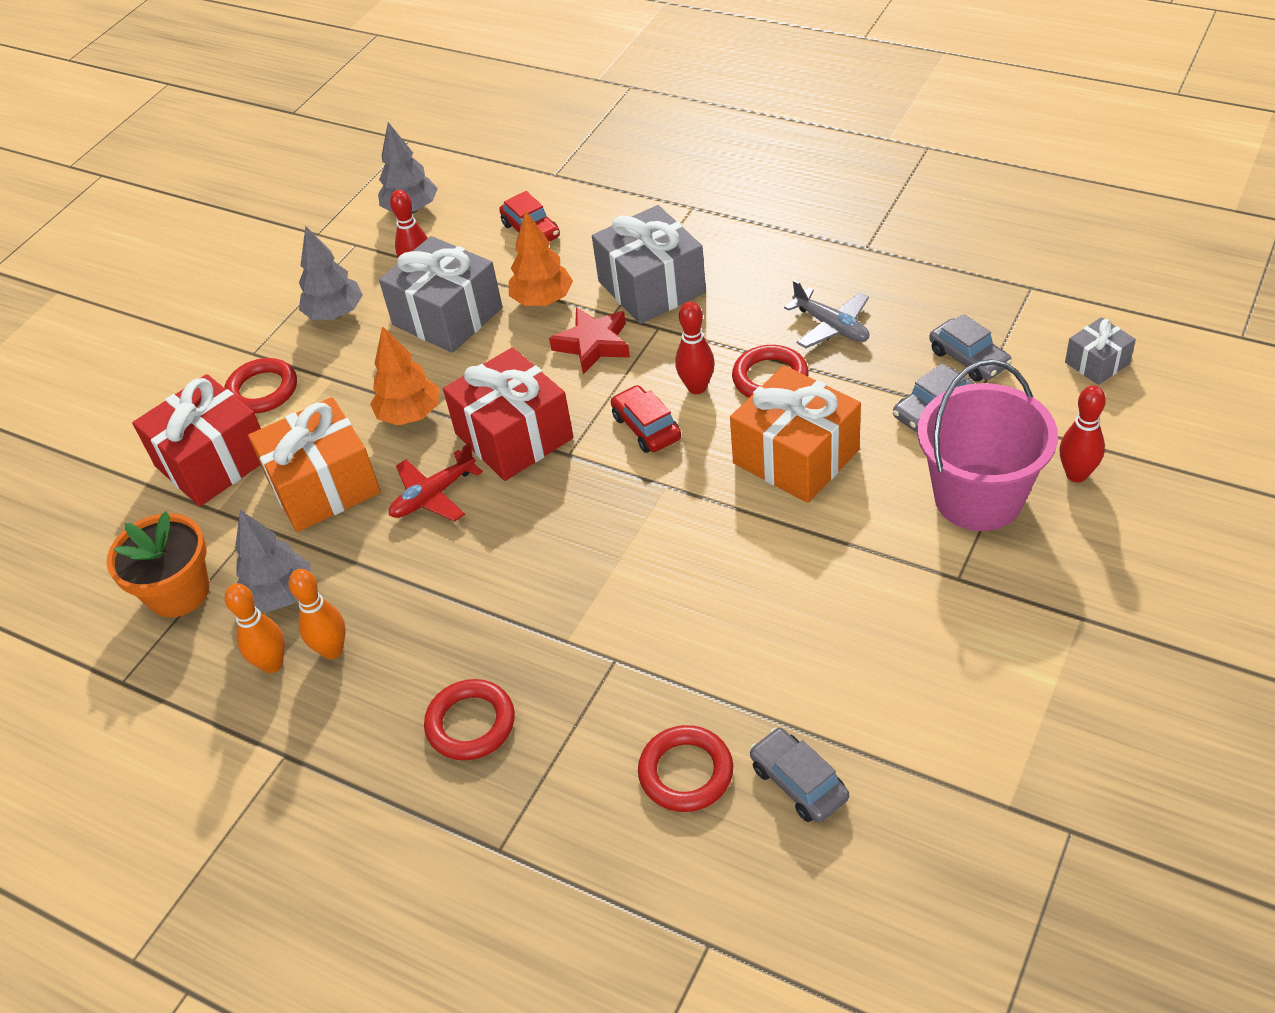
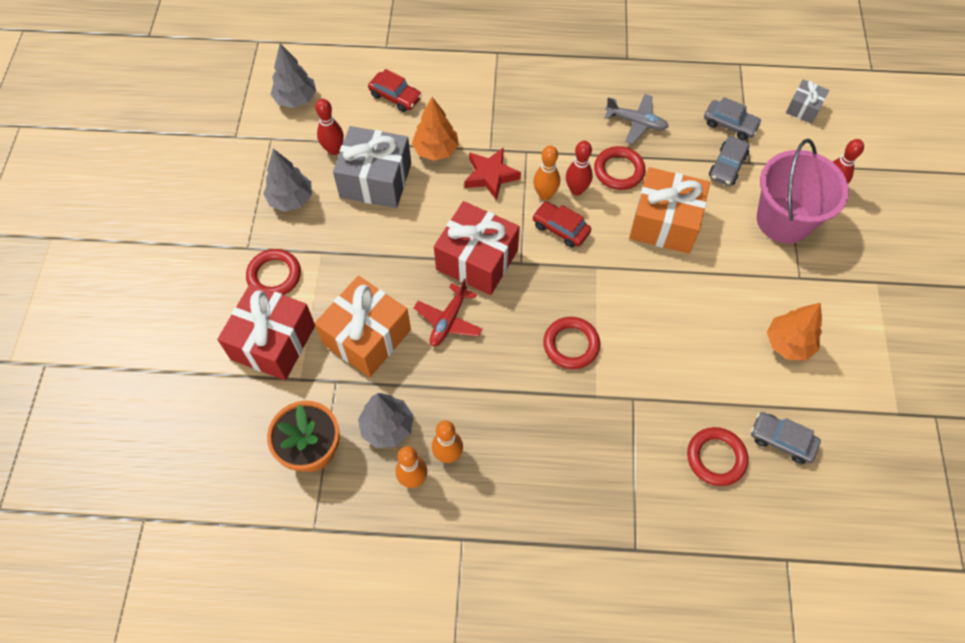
camera: 30 degrees left, 15 degrees up
(410, 415) = (395, 264): orange tree -> orange tree (788, 343)
(471, 724) = (569, 473): red ring -> red ring (571, 345)
(651, 287) = (505, 121): grey gift -> none
(651, 383) = (545, 194): none -> orange bowling pin

